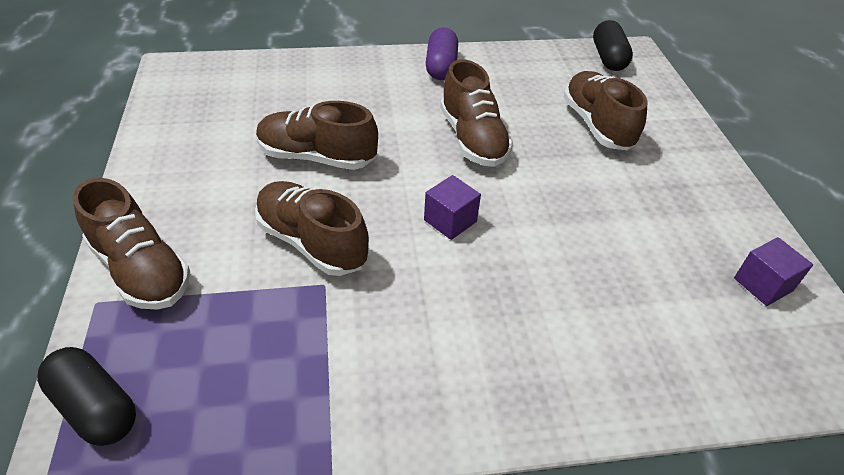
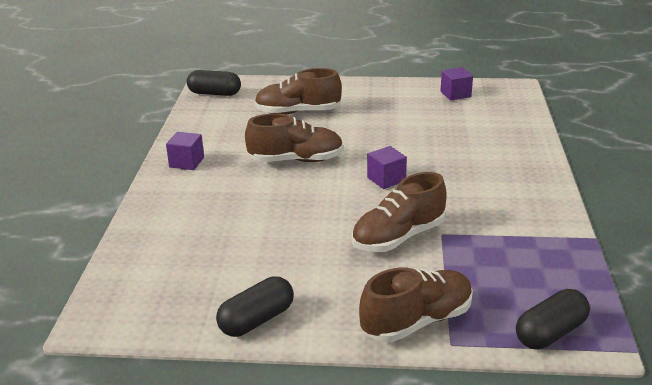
camera: 75 degrees left, 15 degrees down
(161, 152) = (256, 320): none -> black capsule
(317, 157) = (295, 231): brown shoe -> none
(441, 66) = (186, 162): purple capsule -> purple cube

